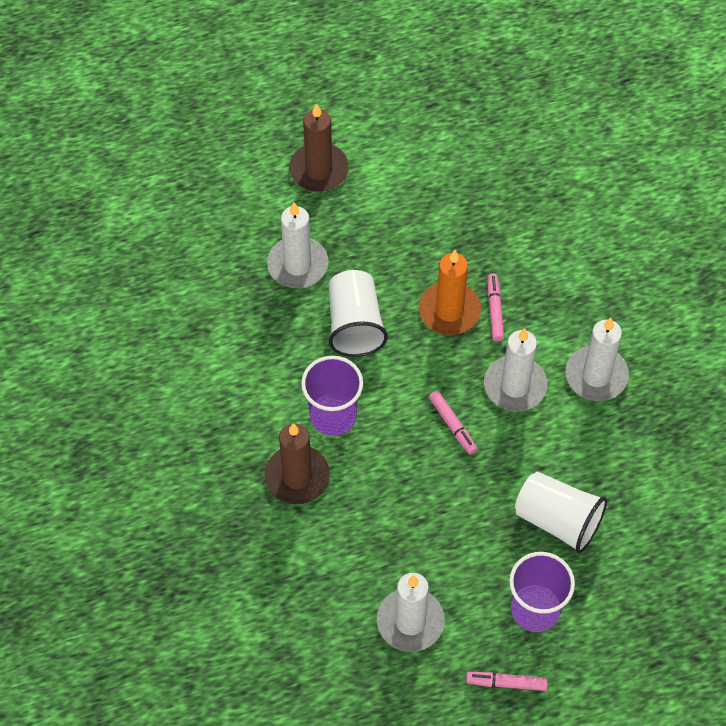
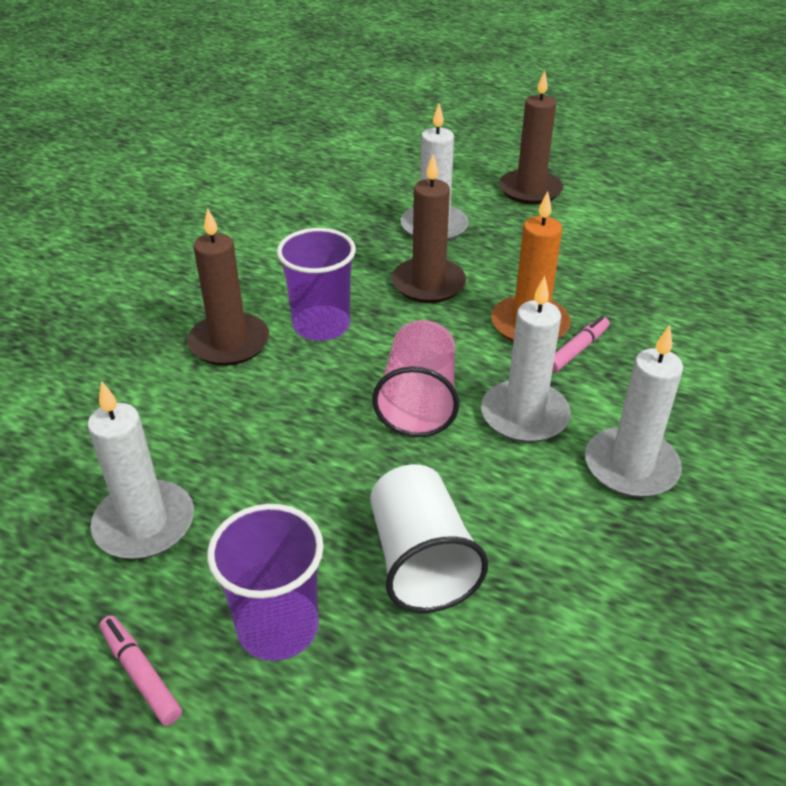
camera: 45 degrees right, 20 degrees down
(355, 325) = (428, 284): white cup -> brown candle
(452, 424) = (419, 401): pink marker -> pink cup

